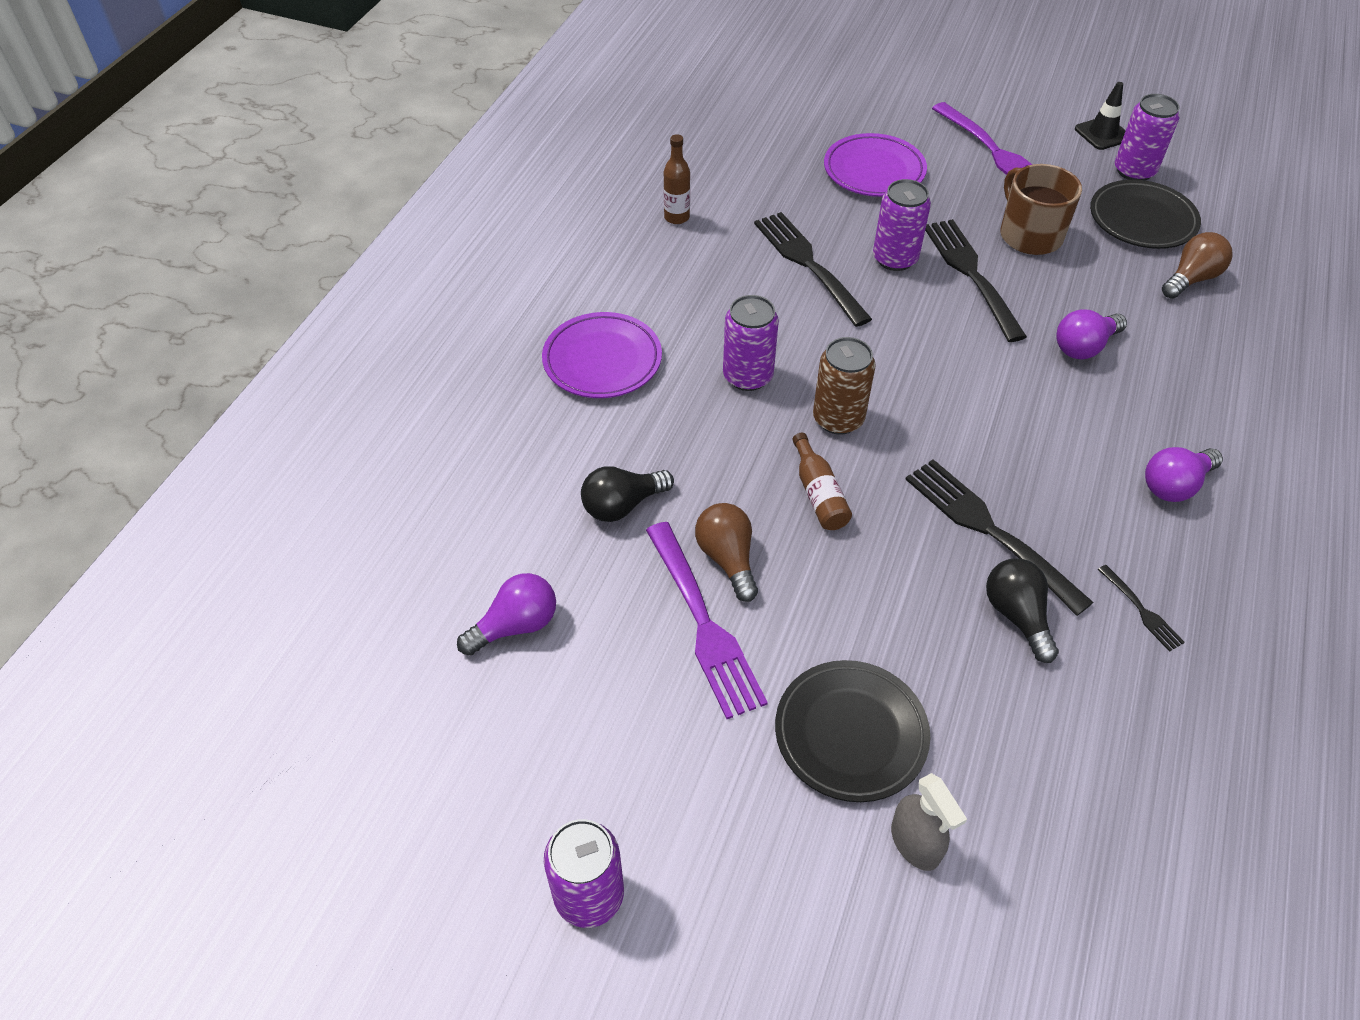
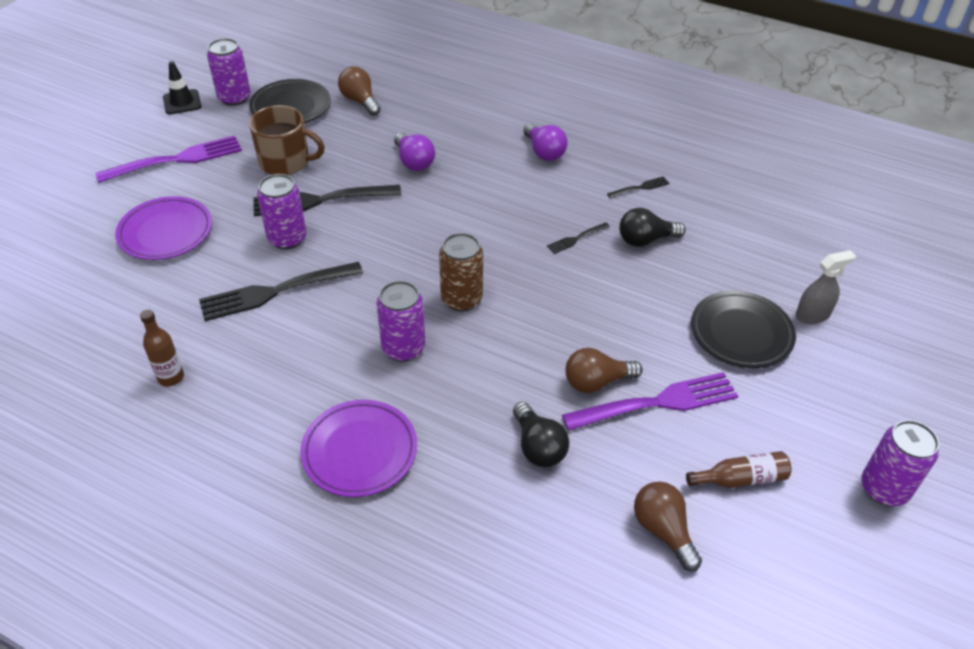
camera: 85 degrees left, 5 degrees down
(515, 626) = (663, 530): purple light bulb -> brown light bulb
(818, 494) = (536, 321): brown bottle -> brown bottle (740, 479)
(991, 531) = (576, 238): black fork -> black fork, size x0.46
(1029, 235) = (286, 162): brown mug -> brown mug turned 150 degrees counterclockwise

